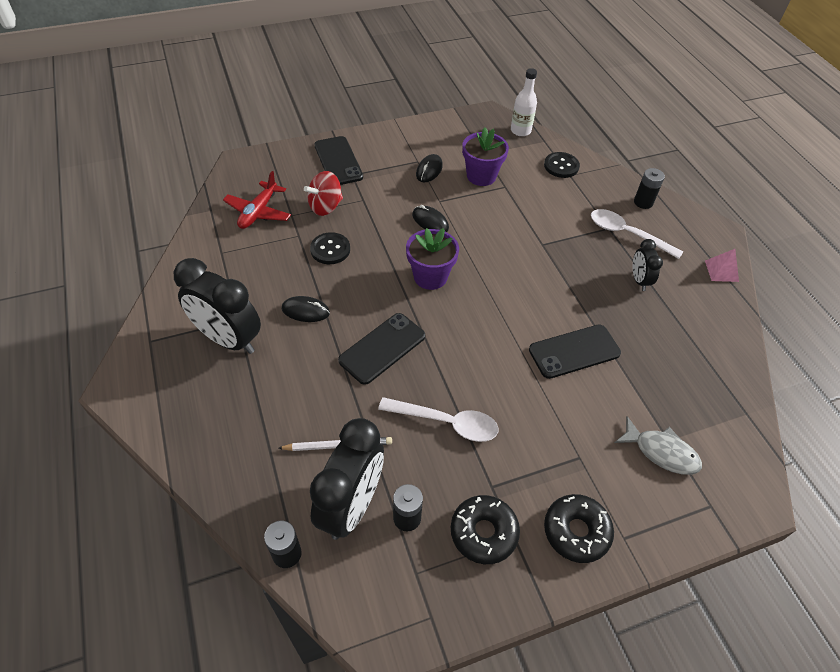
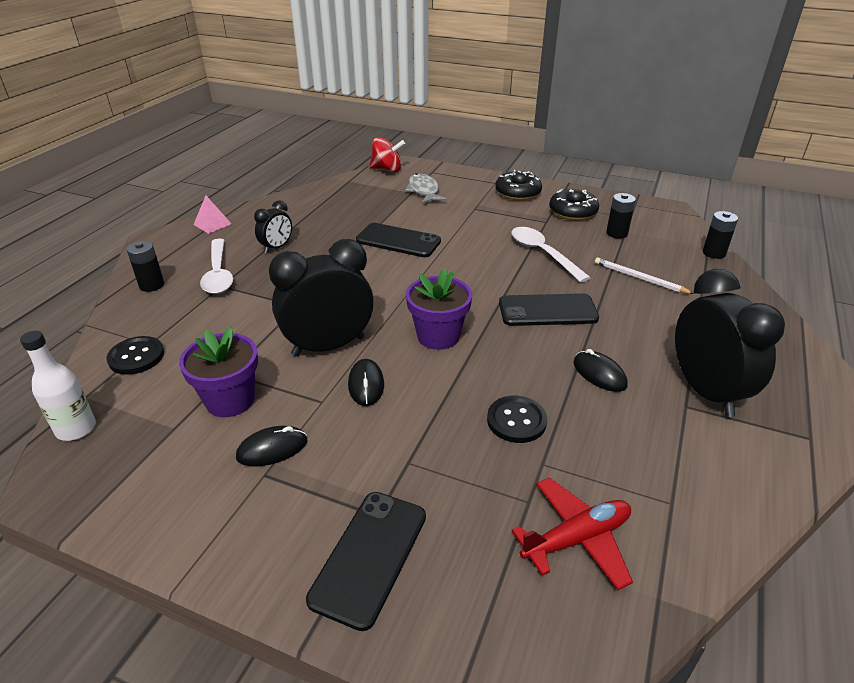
camera: 135 degrees left, 15 degrees down
(325, 207) = (469, 483): red spinning top -> red spinning top (387, 170)
(351, 506) = (651, 251): black clock -> black clock (328, 346)

